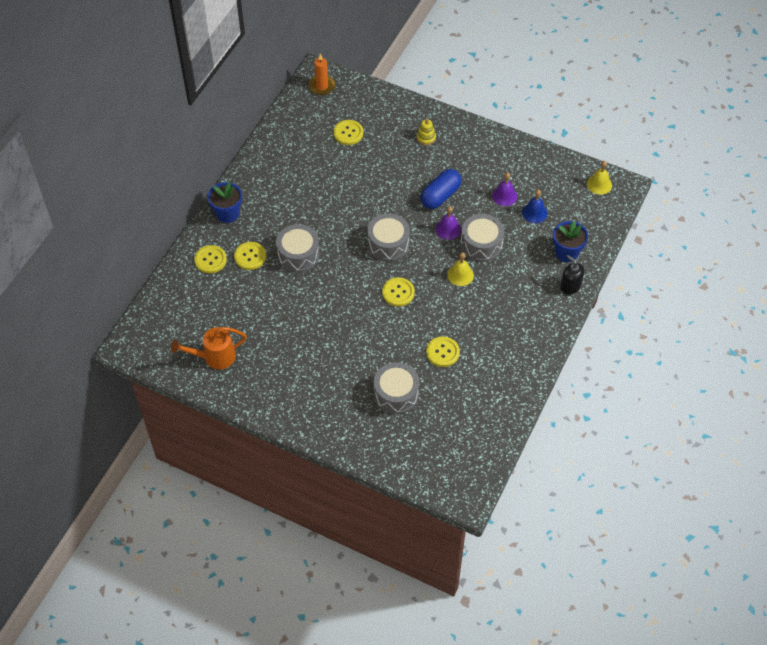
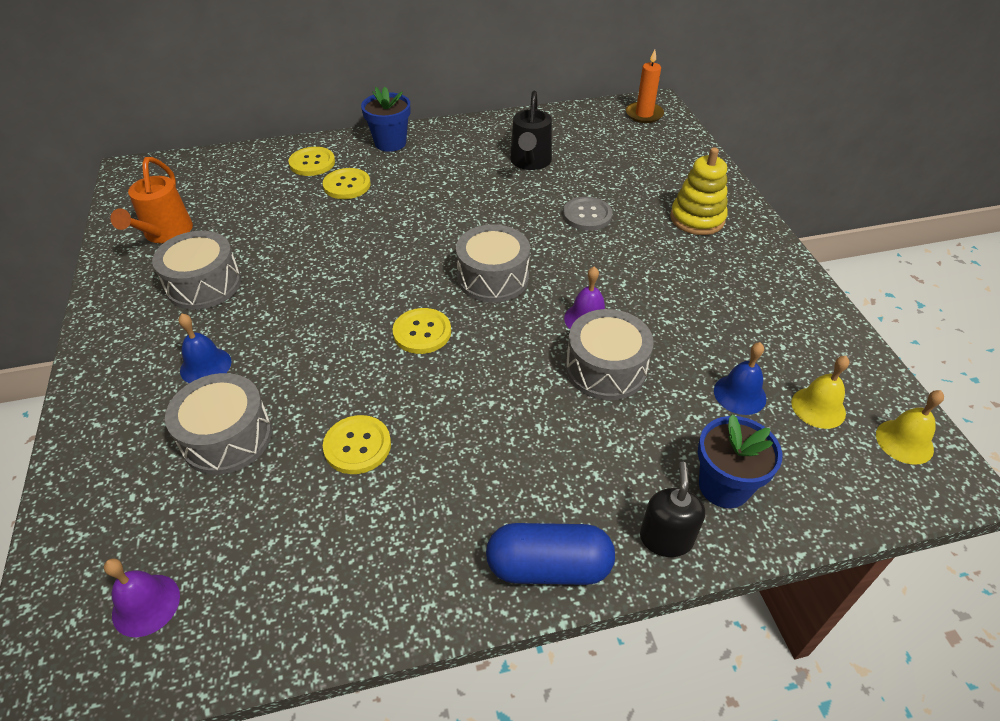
camera: 50 degrees right, 10 degrees down
(214, 357) = (165, 234): orange watering can -> orange watering can turned 120 degrees counterclockwise
(298, 255) = (389, 216): grey drum -> grey drum (204, 284)
(313, 167) = (530, 162): none -> black watering can
(342, 383) = (205, 366): none -> blue bell
(348, 133) = (612, 161): yellow button -> none
(380, 176) = (587, 215): none -> grey button
(426, 138) = (697, 219): yellow stacking toy -> yellow stacking toy, size x1.70
(440, 196) = (630, 280): blue capsule -> blue capsule (548, 566)
(460, 275) = (525, 378): yellow bell -> yellow bell (818, 407)
(504, 196) = (720, 342): purple bell -> purple bell (146, 605)

